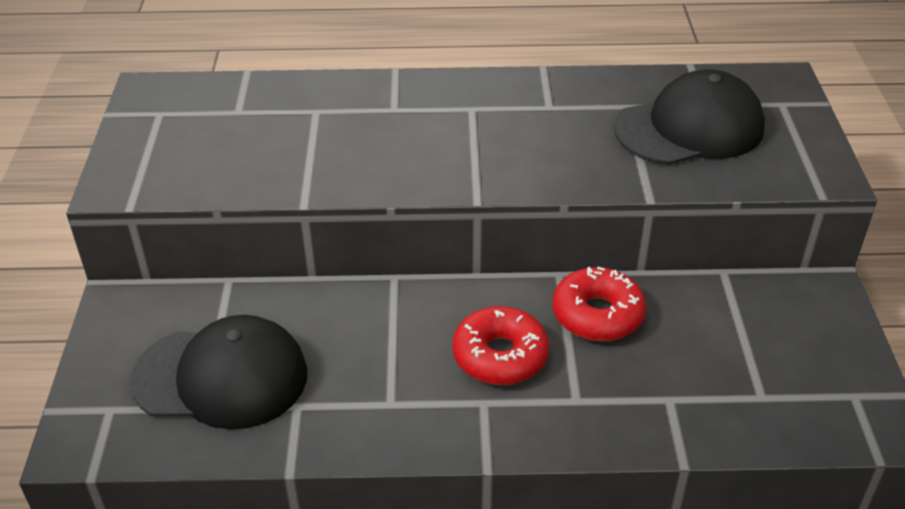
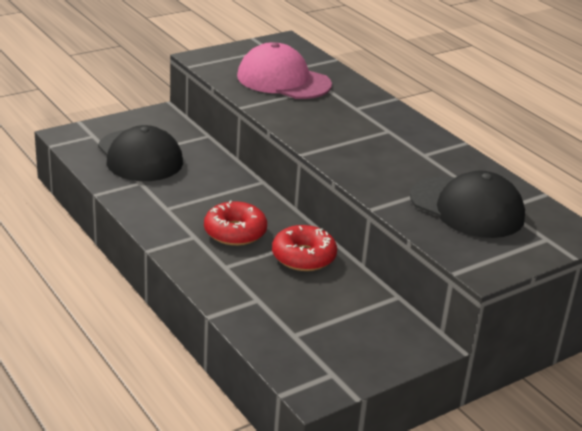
camera: 55 degrees right, 10 degrees down
(262, 137) = (283, 80): none -> pink cap

